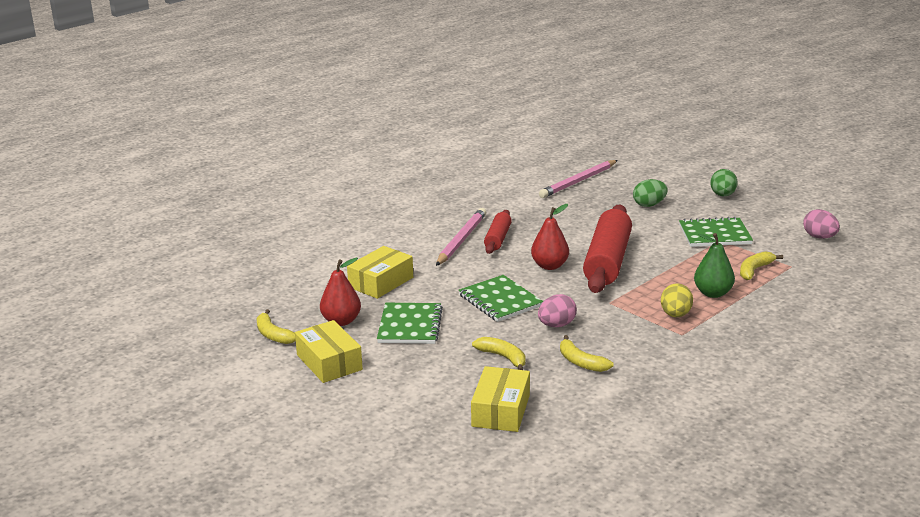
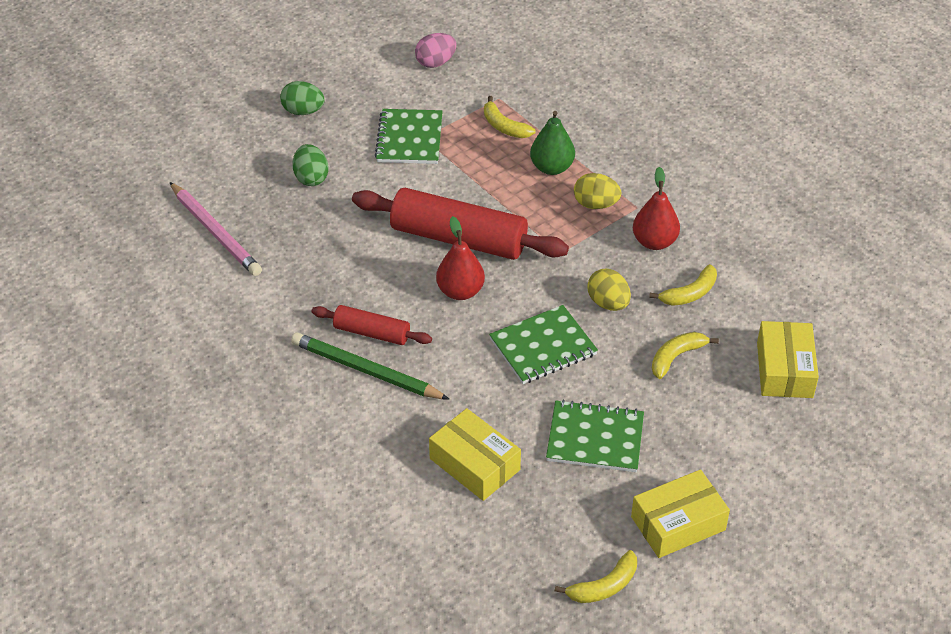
camera: 85 degrees left, 20 degrees up
(341, 321) = (576, 510): red pear -> red pear (654, 242)
(461, 240) = (366, 370): pink pencil -> green pencil
(501, 410) = (784, 369): yellow box -> yellow box turned 75 degrees clockwise
(556, 325) = (608, 303): pink egg -> yellow egg

